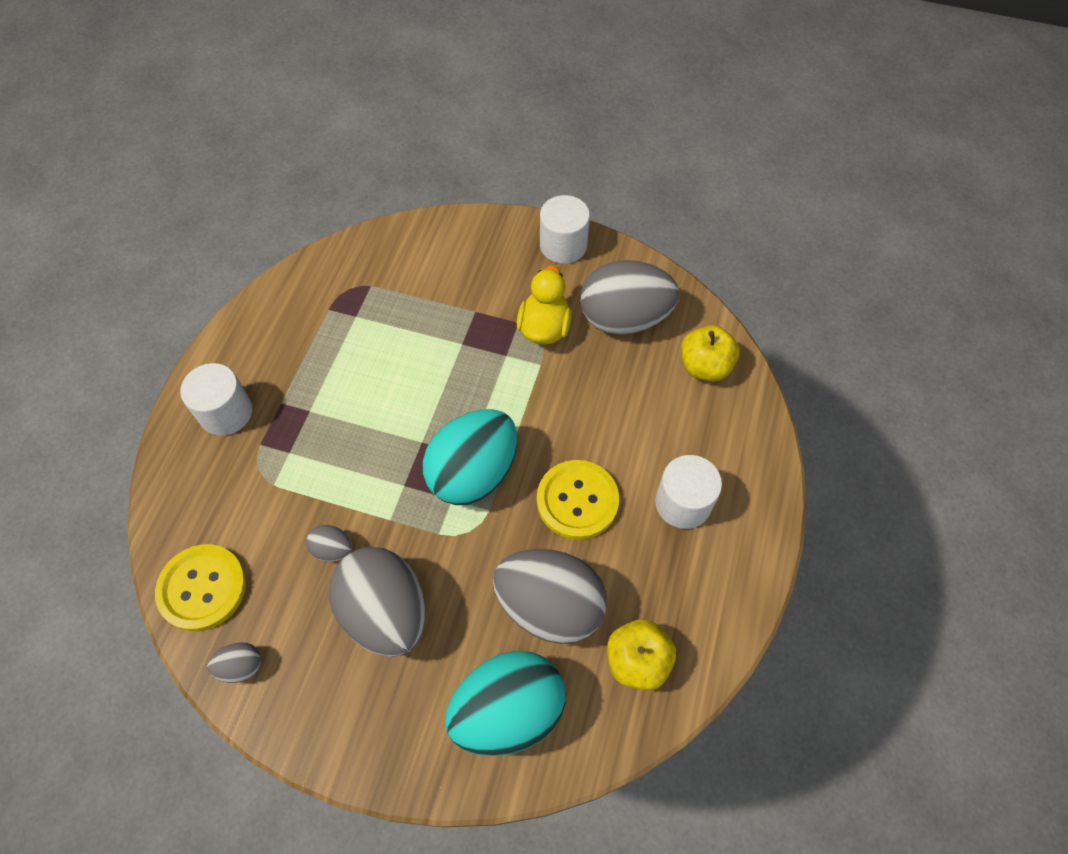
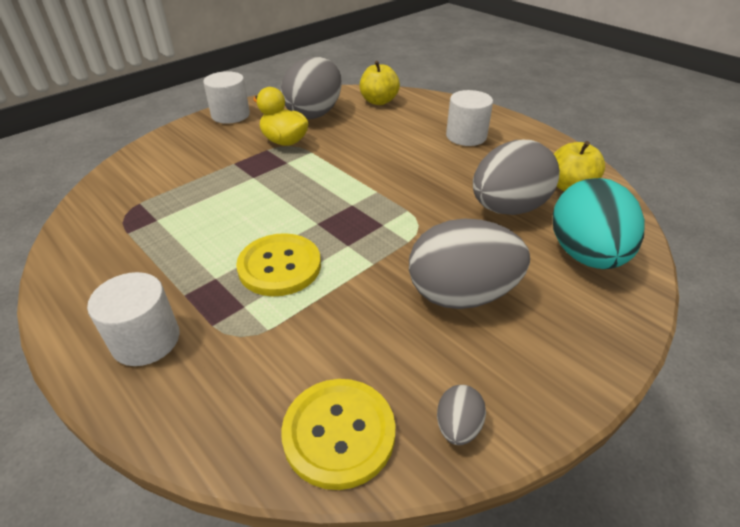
camera: 60 degrees left, 20 degrees down
(333, 549) = (374, 308): grey egg -> none
(473, 473) = (370, 207): turquoise egg -> none
(577, 500) = (432, 171): yellow button -> yellow button (279, 266)

